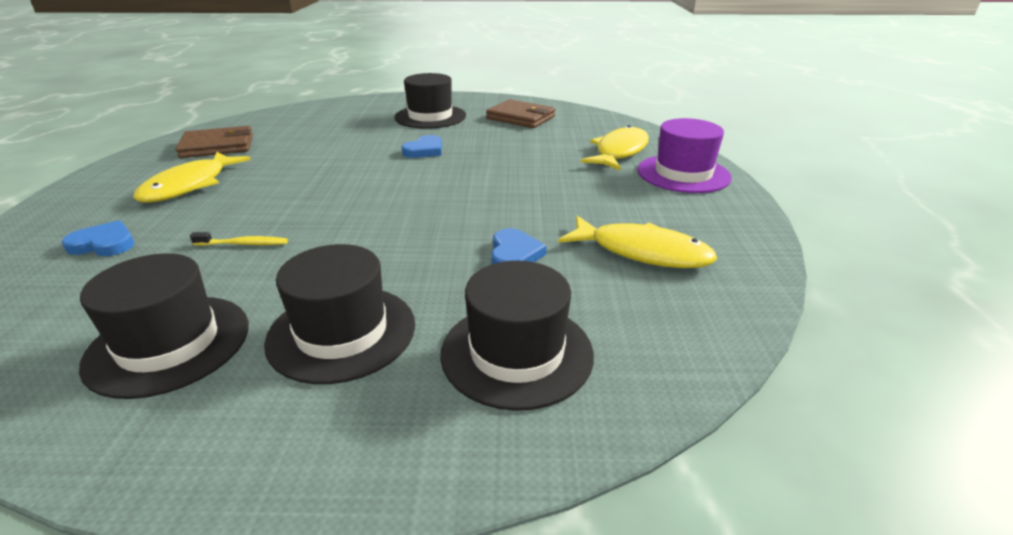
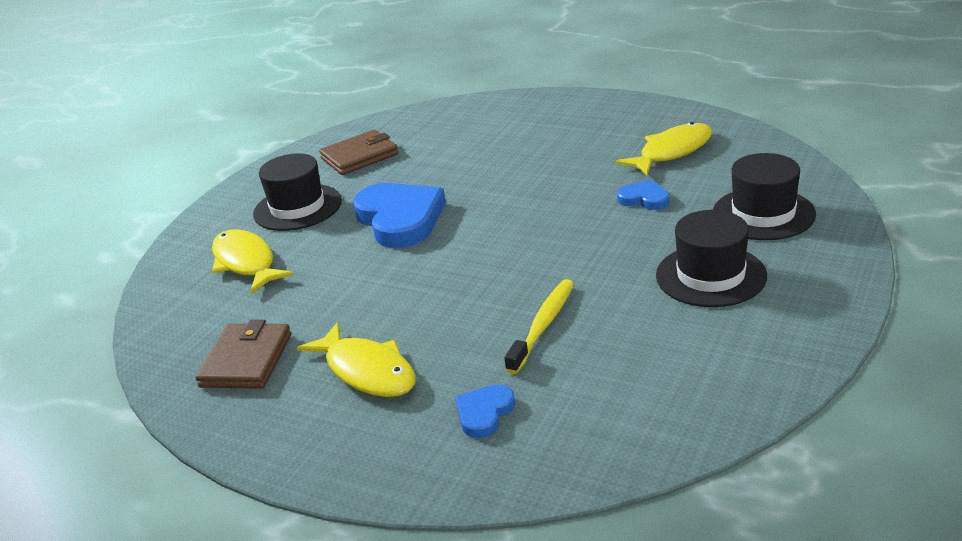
camera: 60 degrees left, 0 degrees up
(169, 344) = (689, 351): black hat -> none
(243, 244) = (543, 325): yellow toothbrush -> yellow toothbrush, size x1.67
(424, 150) = (400, 219): blue heart -> blue heart, size x2.06
(619, 152) = (495, 125): yellow fish -> yellow fish (246, 263)
(683, 174) = (562, 109): purple hat -> none

